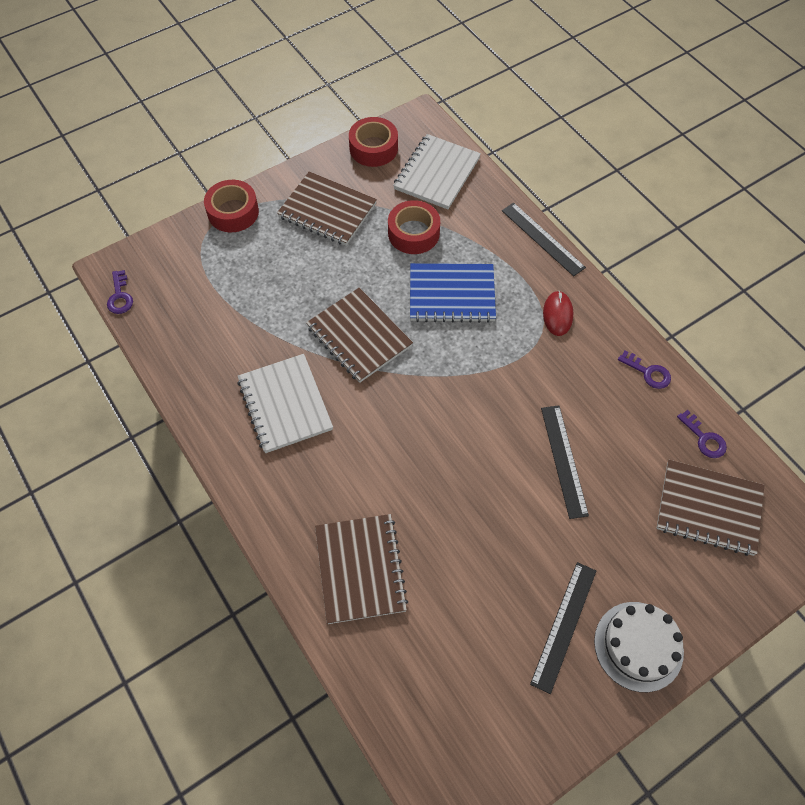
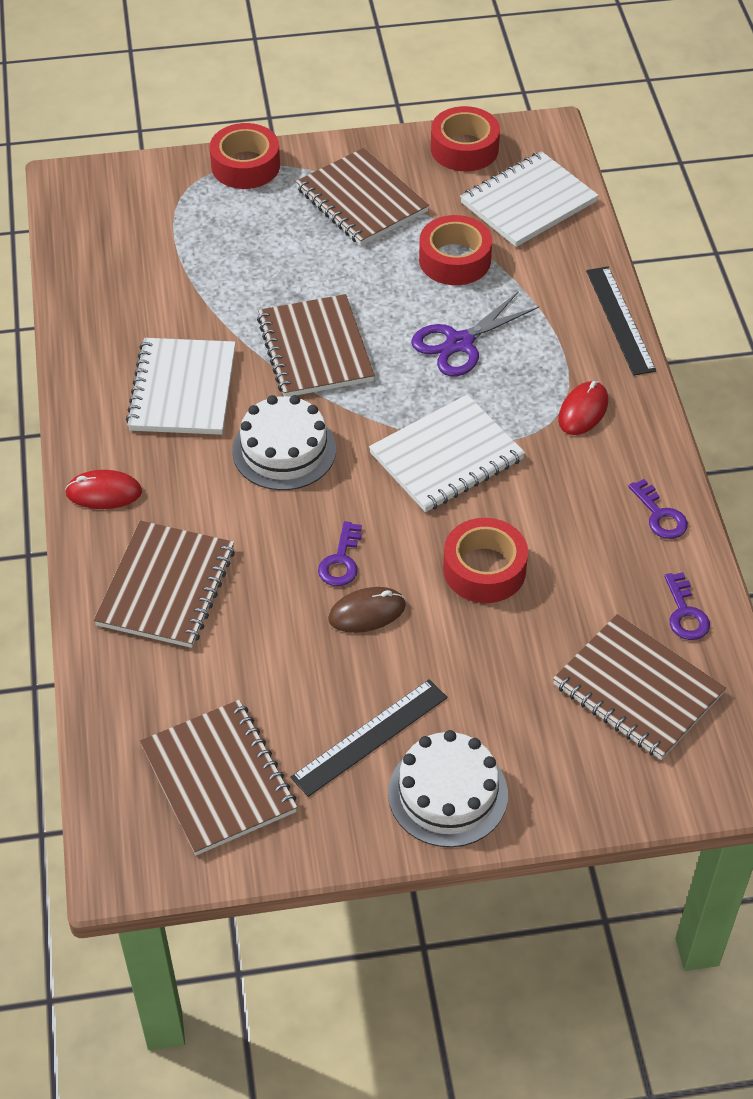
camera: 25 degrees right, 10 degrees down
(120, 296) = (61, 213): purple key -> purple key (341, 561)
(274, 511) = (104, 492): none -> red mouse
(381, 424) = (284, 450): none -> white cake
(452, 295) = (459, 343): blue notebook -> purple scissors
(482, 710) = (219, 779): none -> brown notebook
(491, 384) = (447, 457): none -> white notebook
(507, 528) = (367, 612): none -> brown mouse
(564, 460) = (484, 569): black ruler -> red tape

